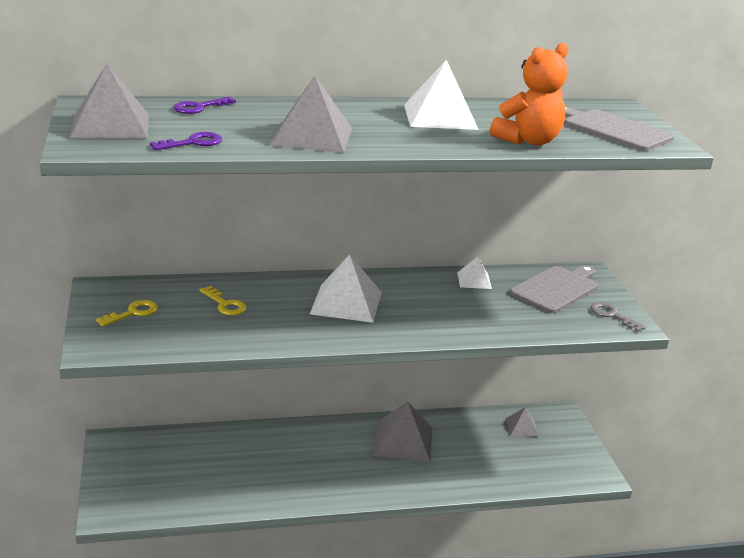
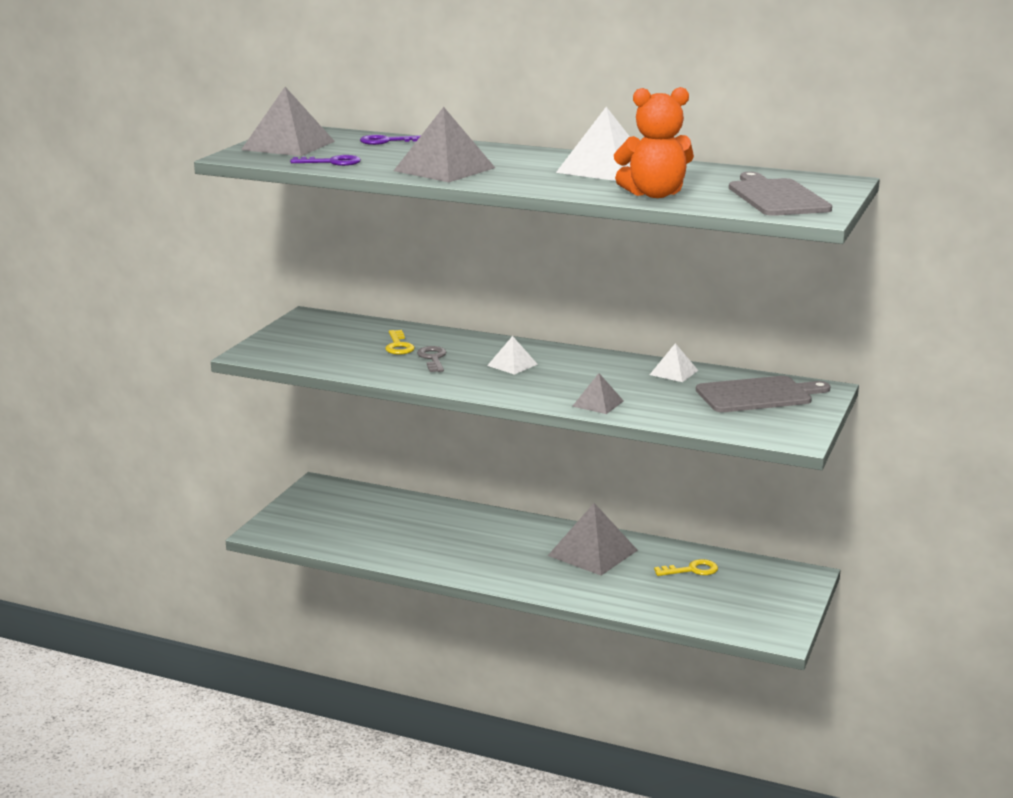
camera: 35 degrees right, 5 degrees down
(133, 313) = (313, 337): yellow key -> yellow key (692, 570)
(346, 303) = (512, 365): white pyramid -> white pyramid, size x0.53
(522, 427) = (741, 575): grey pyramid -> grey pyramid (598, 403)
(612, 315) = (786, 427): grey key -> grey key (433, 358)

